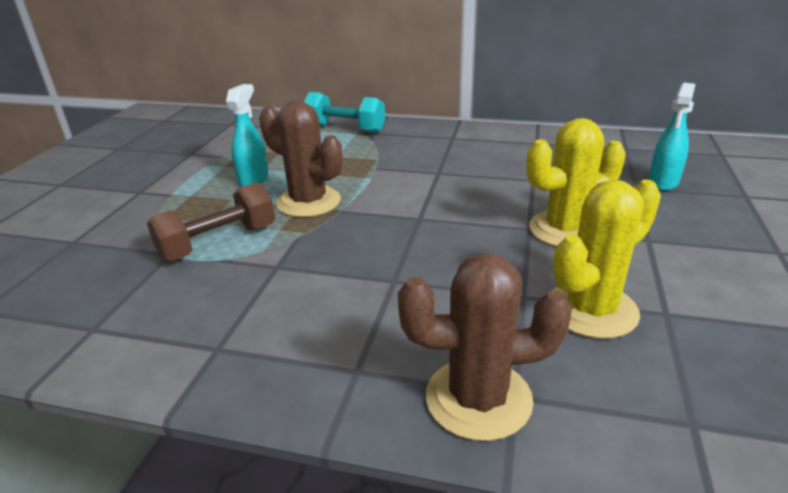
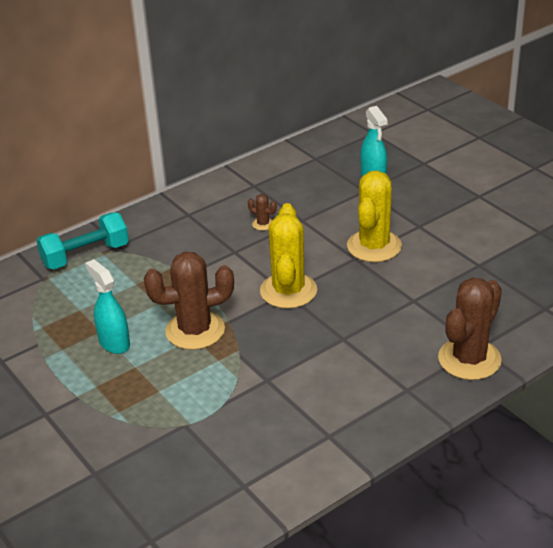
camera: 50 degrees left, 5 degrees up
(218, 243) = (199, 395): brown dumbbell -> none
(495, 167) = (263, 224): none -> brown cactus
(591, 310) = (450, 285): yellow cactus -> yellow cactus (288, 291)

